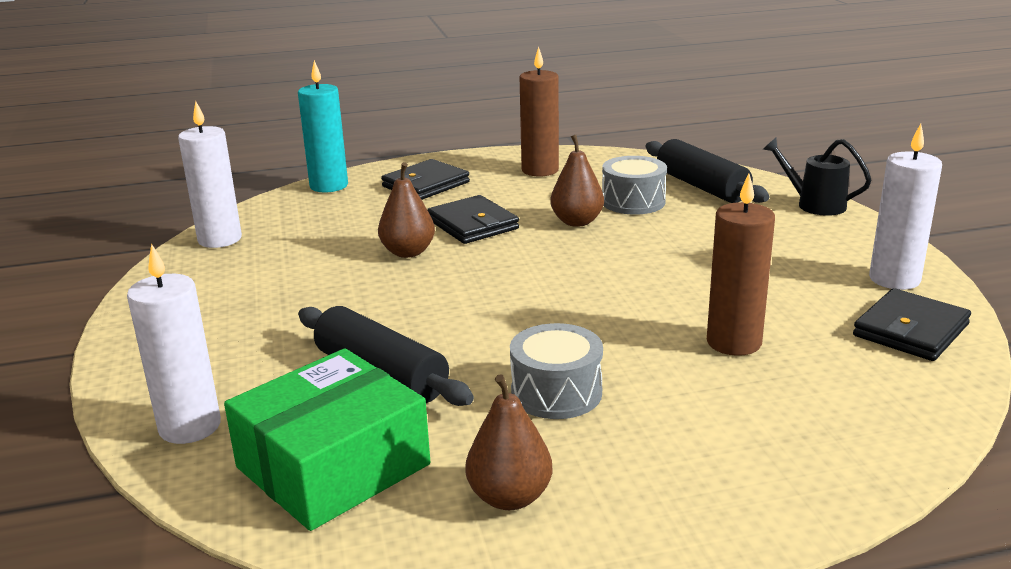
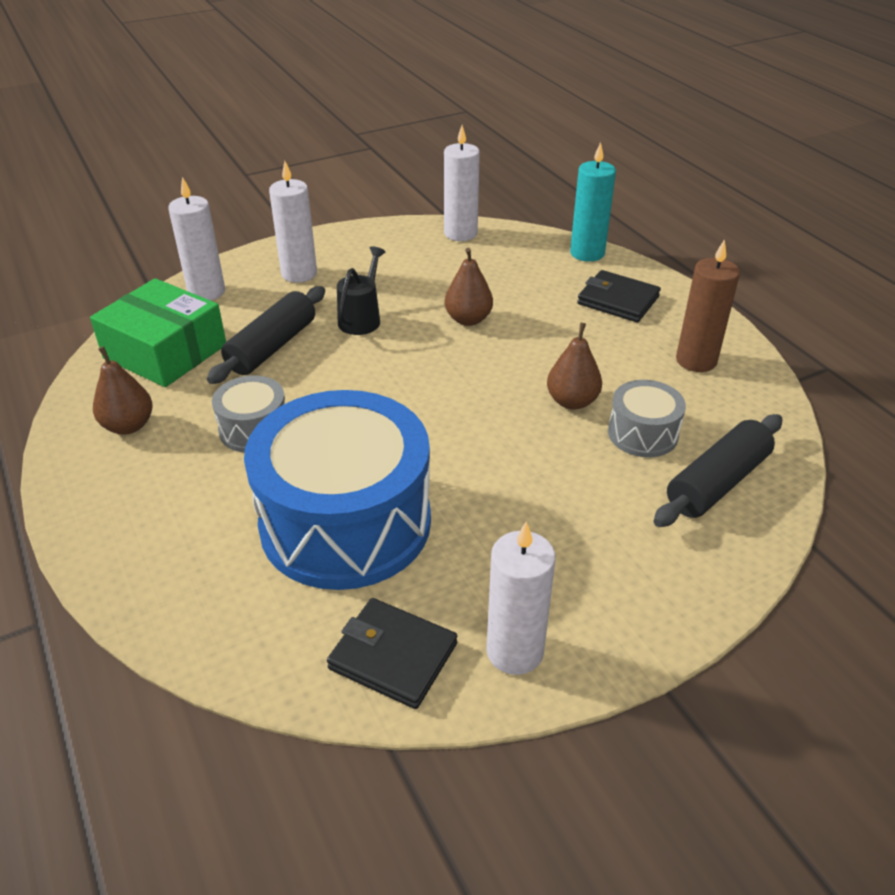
camera: 75 degrees right, 15 degrees up
(210, 348) = (299, 274): none -> white candle
(473, 224) = (538, 342): black wallet -> none
(733, 342) = (345, 522): brown candle -> blue drum
(813, 204) = (711, 584): black watering can -> black watering can (362, 318)

